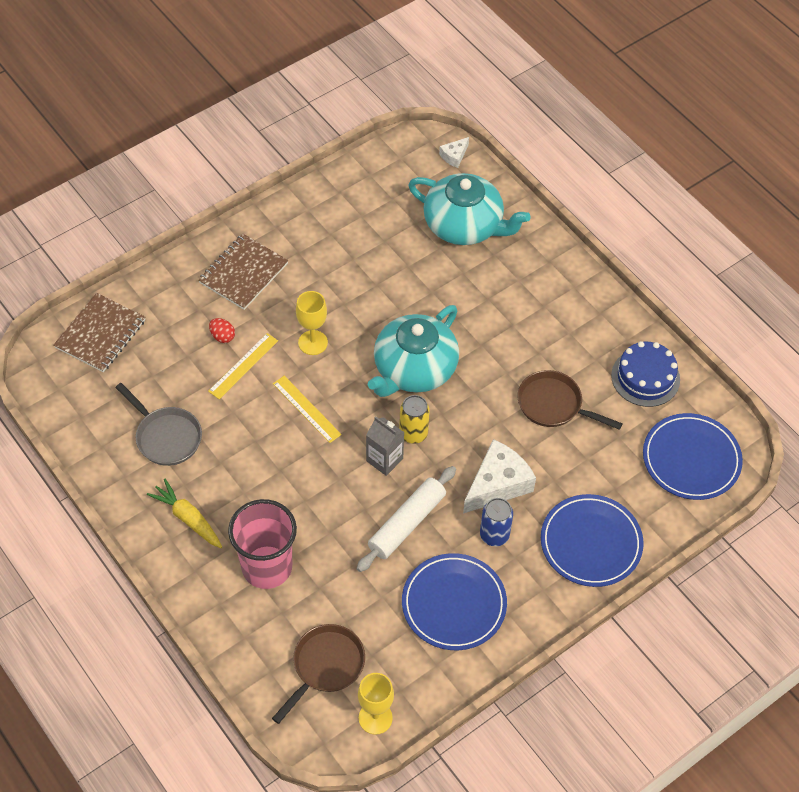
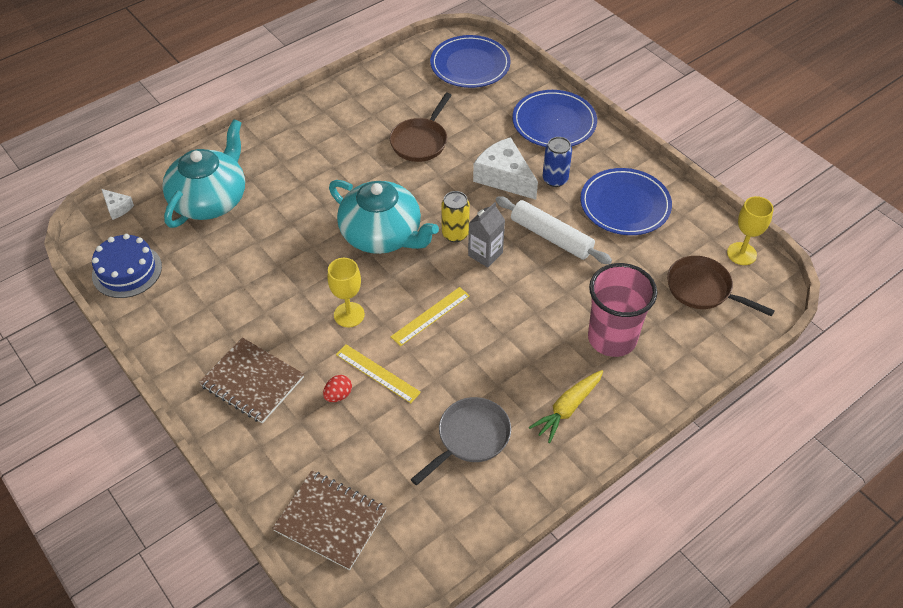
camera: 90 degrees left, 5 degrees down
(645, 377) = (391, 86): blue cake -> blue cake (127, 271)

